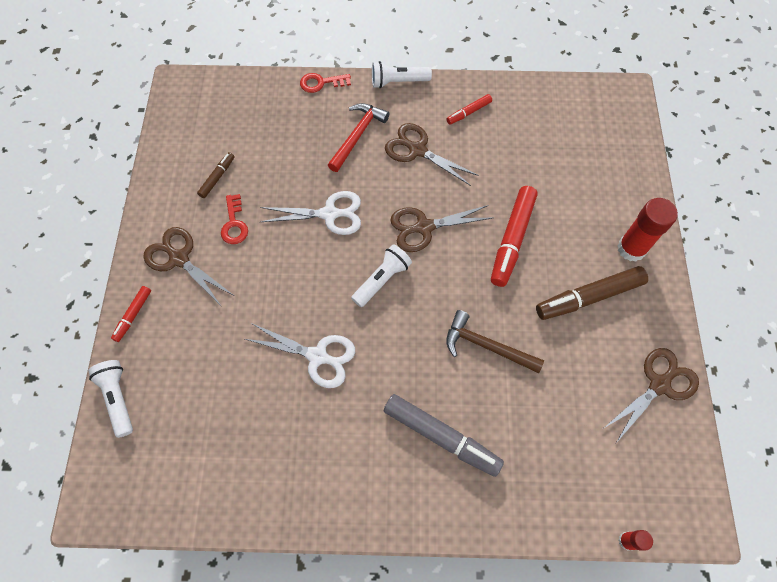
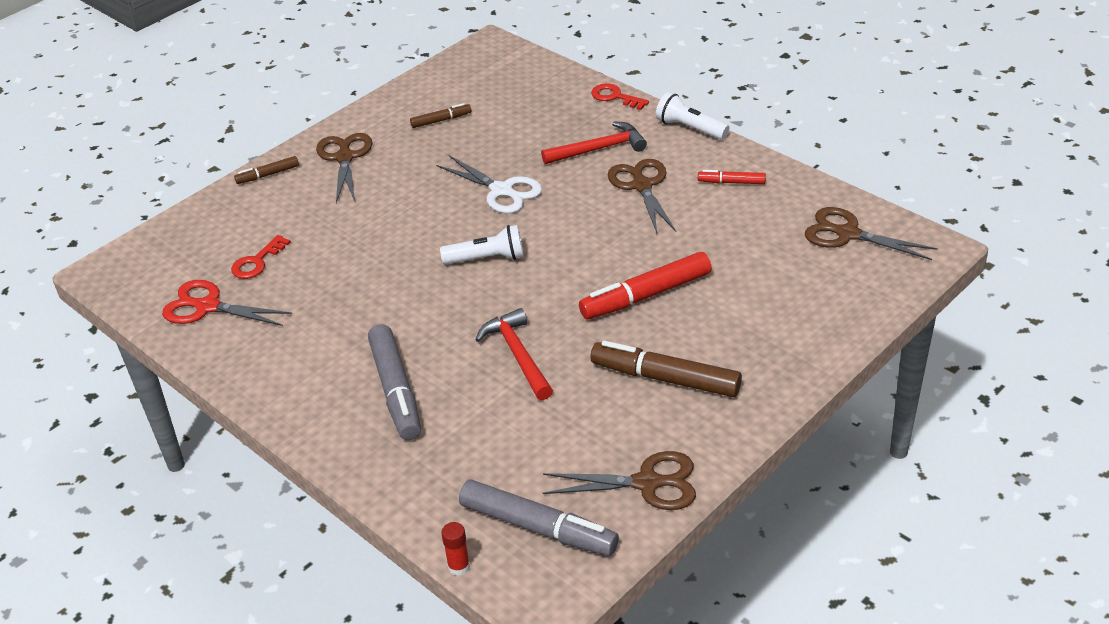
camera: 45 degrees right, 25 degrees down
(118, 398) = (195, 219): white flashlight -> none
(133, 315) = (268, 175): red marker -> brown marker
(224, 472) = (208, 307): none -> red scissors
(234, 224) = (415, 157): red key -> red key (257, 262)
(317, 356) = (367, 278): white scissors -> none
(424, 227) = (574, 243): brown scissors -> brown scissors (848, 234)
(486, 346) = (518, 355): brown hammer -> red hammer
(631, 248) = (763, 368): red glue stick -> none
(638, 470) = (538, 528): none -> grey marker

